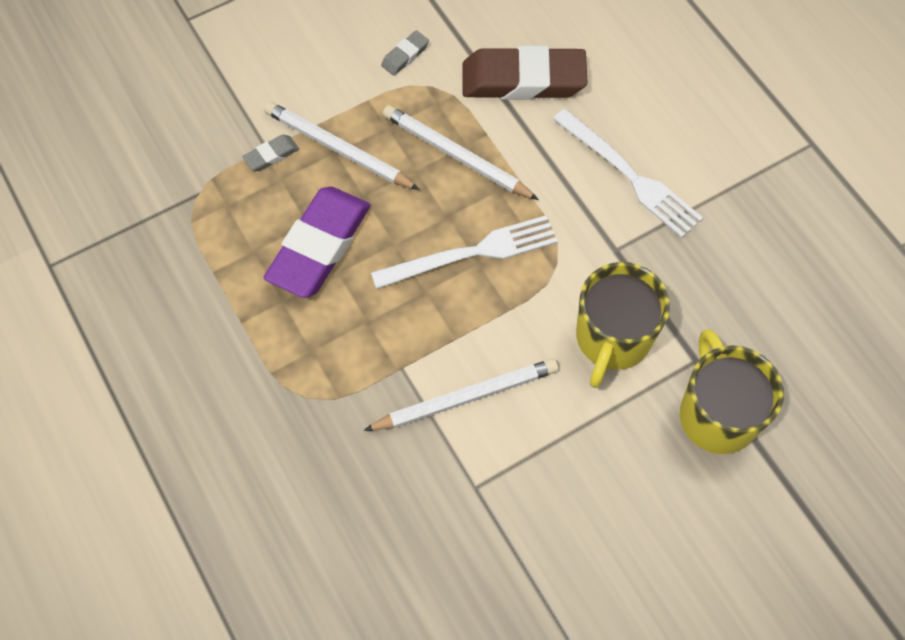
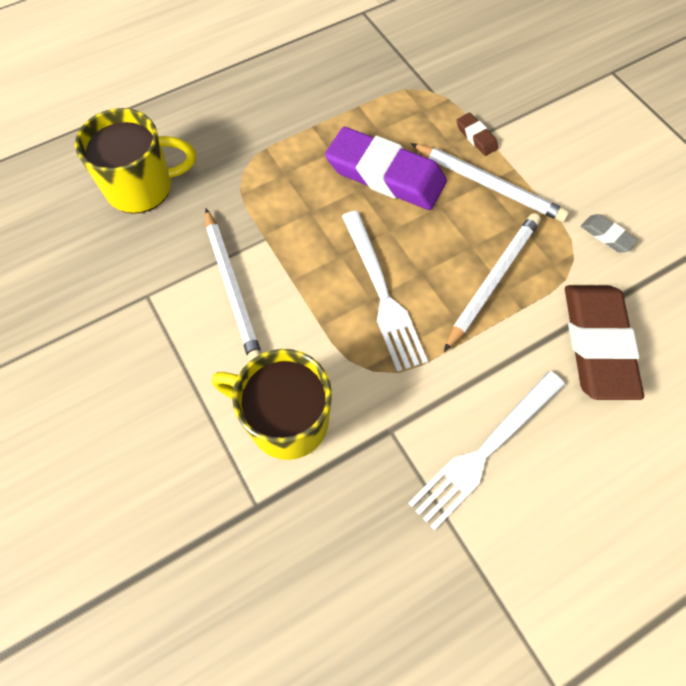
camera: 90 degrees right, 0 degrees up
(271, 155) = (476, 137): grey eraser -> brown eraser
(338, 149) = (489, 185): white pencil -> white pencil turned 90 degrees clockwise
(717, 414) = (193, 523): yellow mug -> yellow mug (142, 187)

